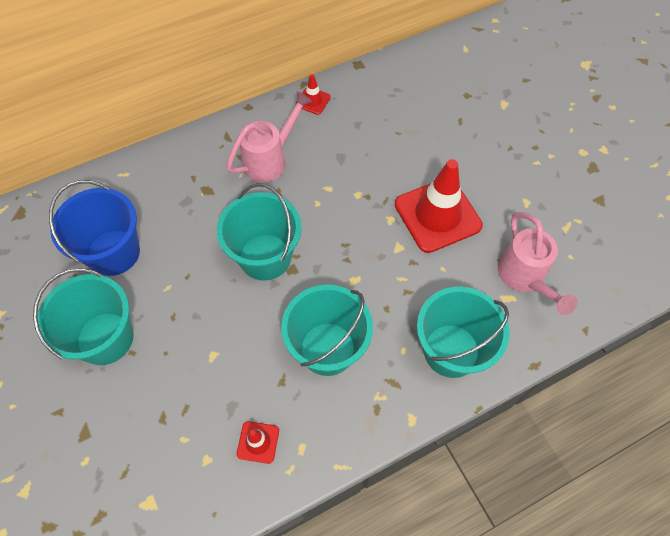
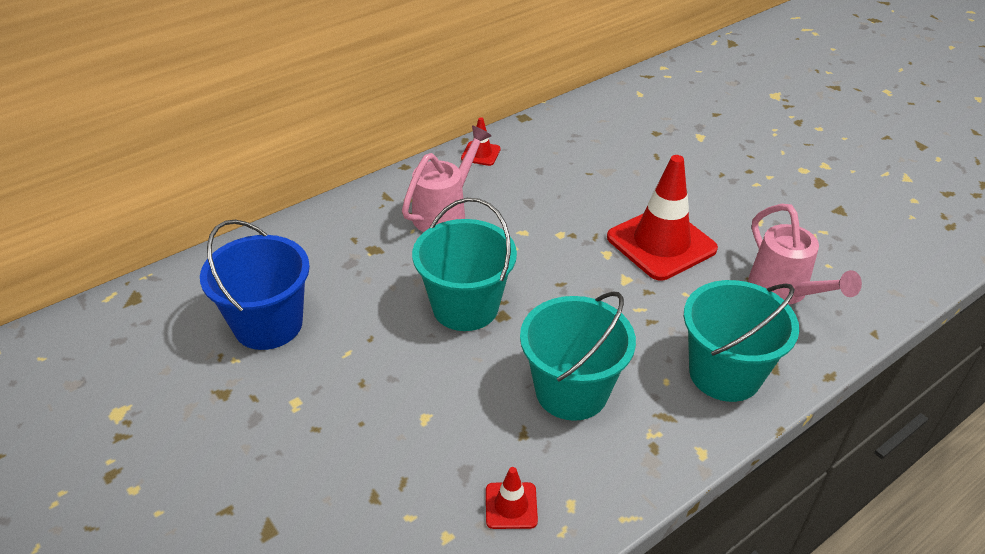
camera: 10 degrees left, 20 degrees down
(105, 338) = (276, 417): turquoise bucket -> none

